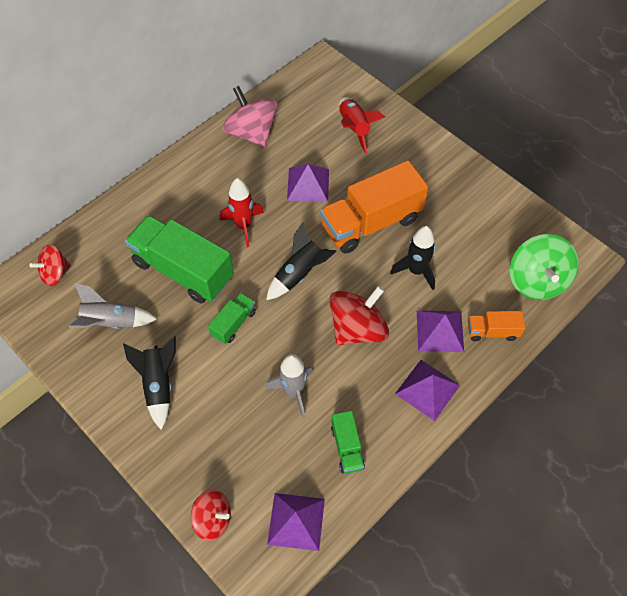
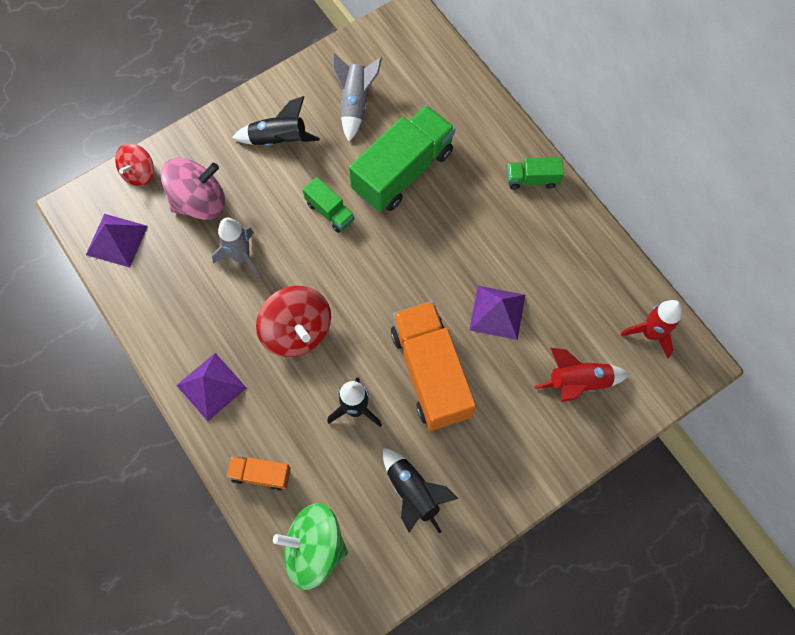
camera: 100 degrees right, 10 degrees up
(55, 273) = (421, 58): red spinning top -> none
(243, 225) = (450, 235): red rocket -> red rocket (650, 333)
(252, 132) = (584, 261): pink spinning top -> pink spinning top (200, 201)
(299, 274) = (376, 283): black rocket -> black rocket (413, 492)
(347, 447) = (172, 296): green truck -> green truck (532, 179)
(440, 330) = (275, 416): purple pyramid -> none
(492, 331) = (261, 474): orange truck -> orange truck turned 90 degrees counterclockwise

